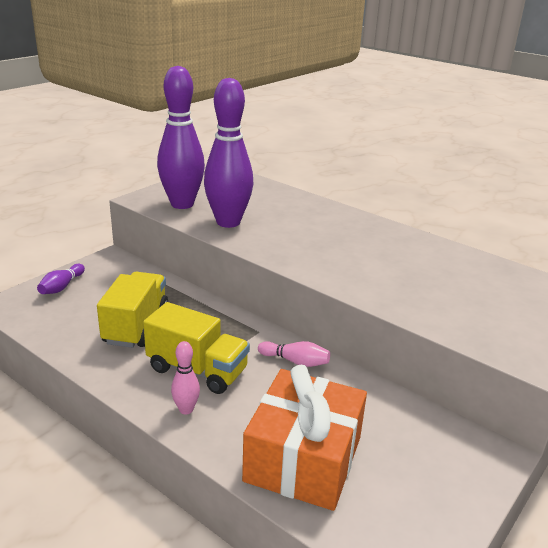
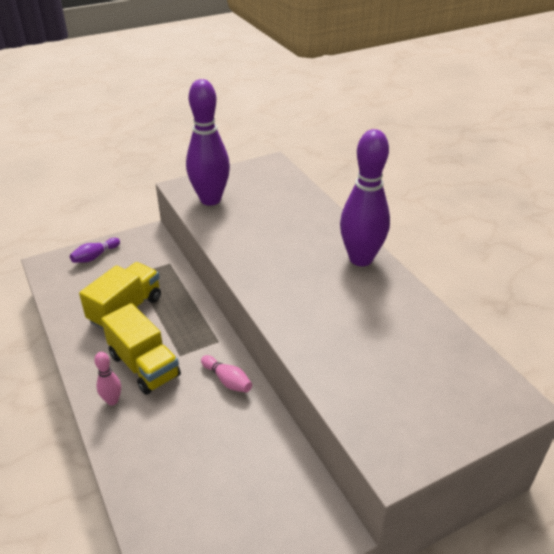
camera: 25 degrees right, 10 degrees up
(228, 222) = (235, 228): purple bowling pin -> purple bowling pin (361, 259)
(303, 459) = (169, 476): orange gift -> none

